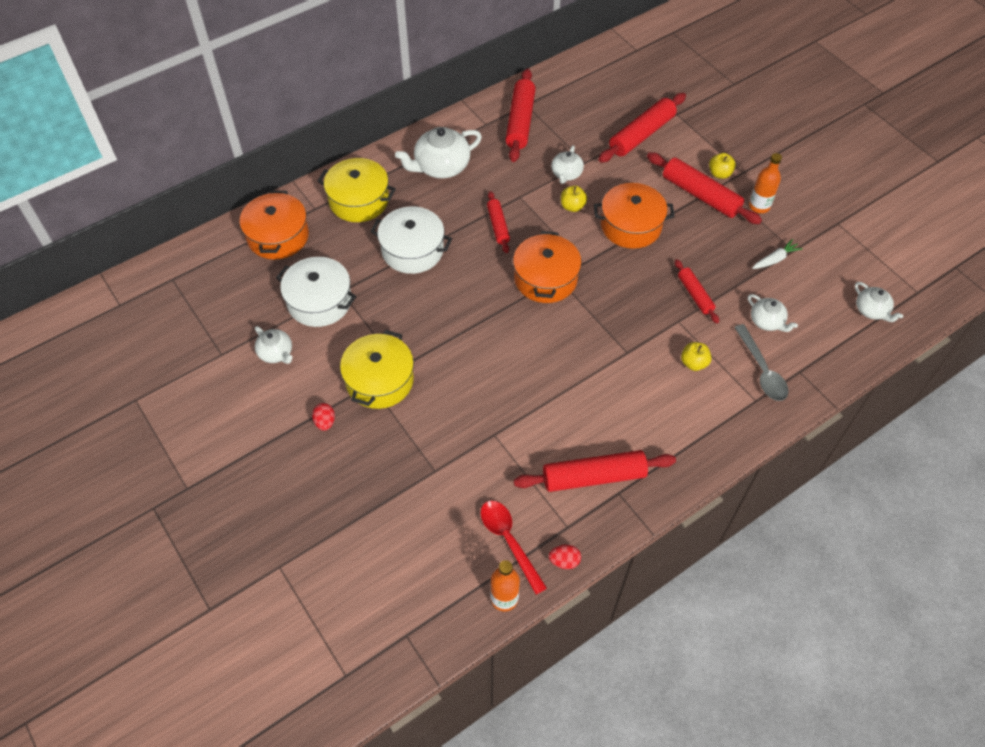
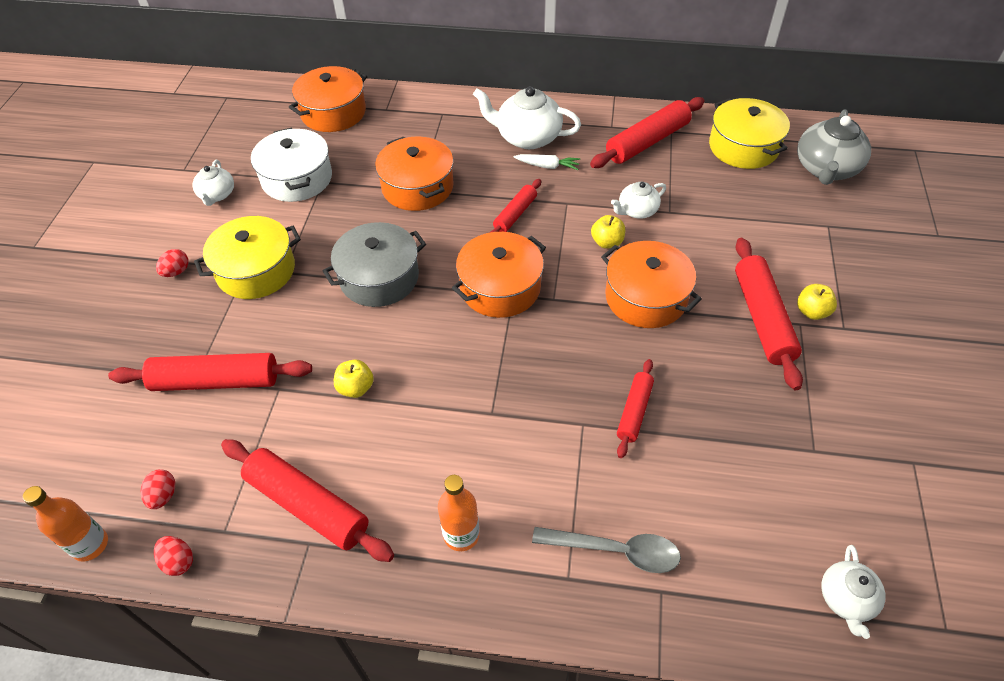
camera: 45 degrees right, 5 degrees down
(359, 200) = (426, 123): yellow pot -> yellow pot (743, 147)
(412, 250) = (417, 187): white pot -> orange pot
(466, 325) = (379, 278): none -> grey pot
(509, 541) = (163, 496): red spoon -> red egg
(639, 76) = (826, 169): none -> grey teapot
(641, 135) = (762, 222): red rolling pin -> red rolling pin (216, 381)
(693, 363) = (547, 479): yellow apple -> yellow apple (356, 388)
(759, 206) = (824, 375): orange bottle -> orange bottle (461, 535)
(761, 370) = (615, 551): grey spoon -> grey spoon turned 105 degrees counterclockwise
(767, 321) = (686, 503): white teapot -> none
(775, 259) = (778, 444): white carrot -> white carrot (547, 166)

